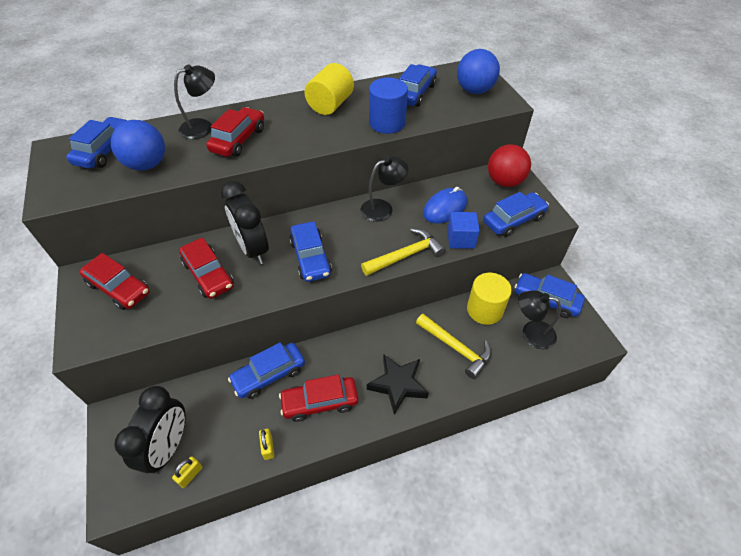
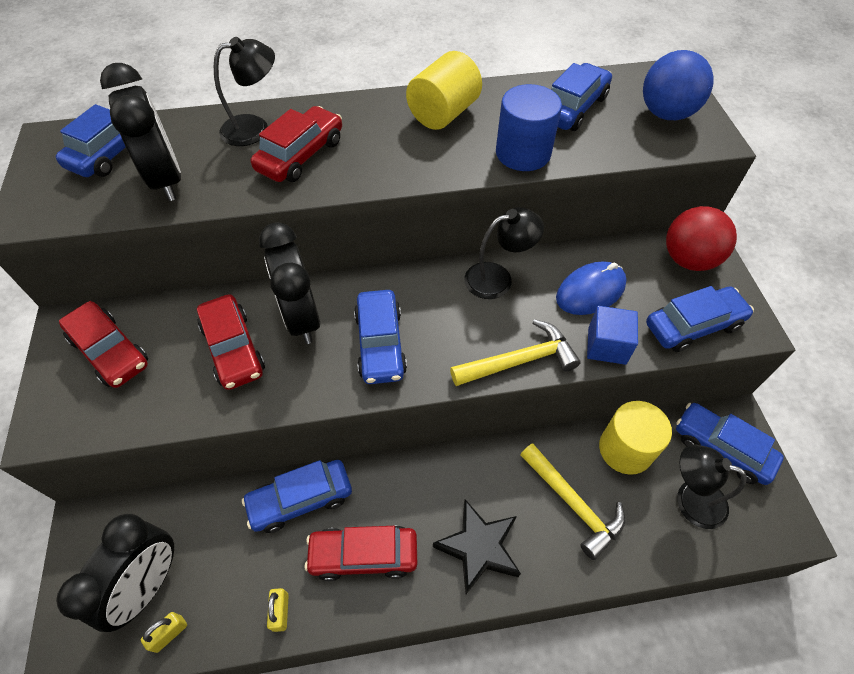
camera: 10 degrees right, 5 degrees up
(147, 165) = (166, 180): blue ball -> black clock

